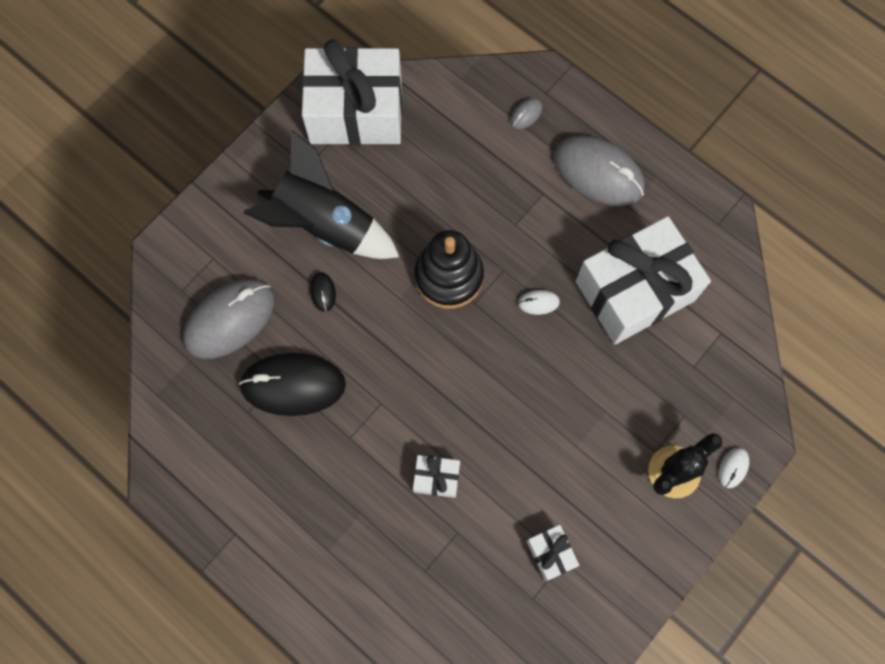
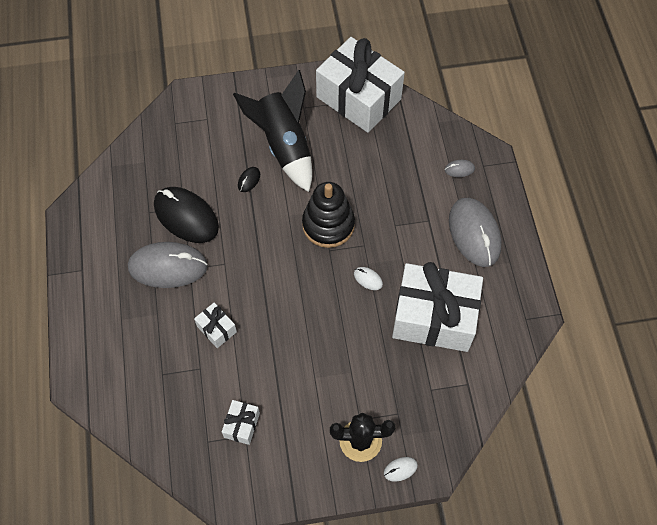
camera: 40 degrees right, 10 degrees down
(230, 320) = (185, 157): grey mouse -> grey mouse (168, 267)

